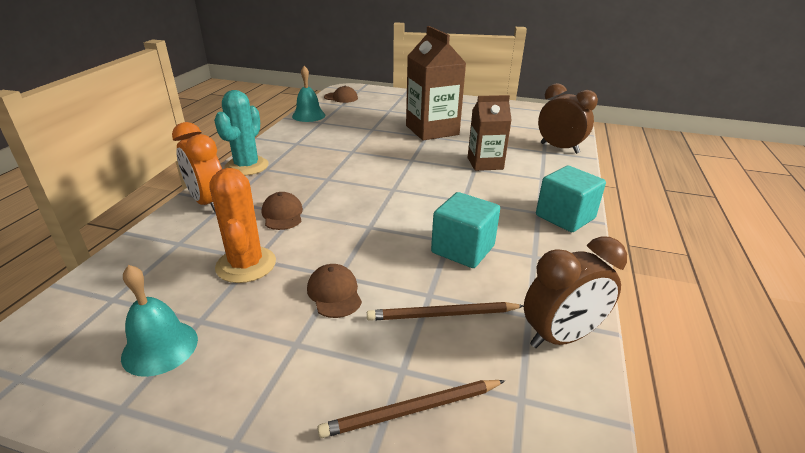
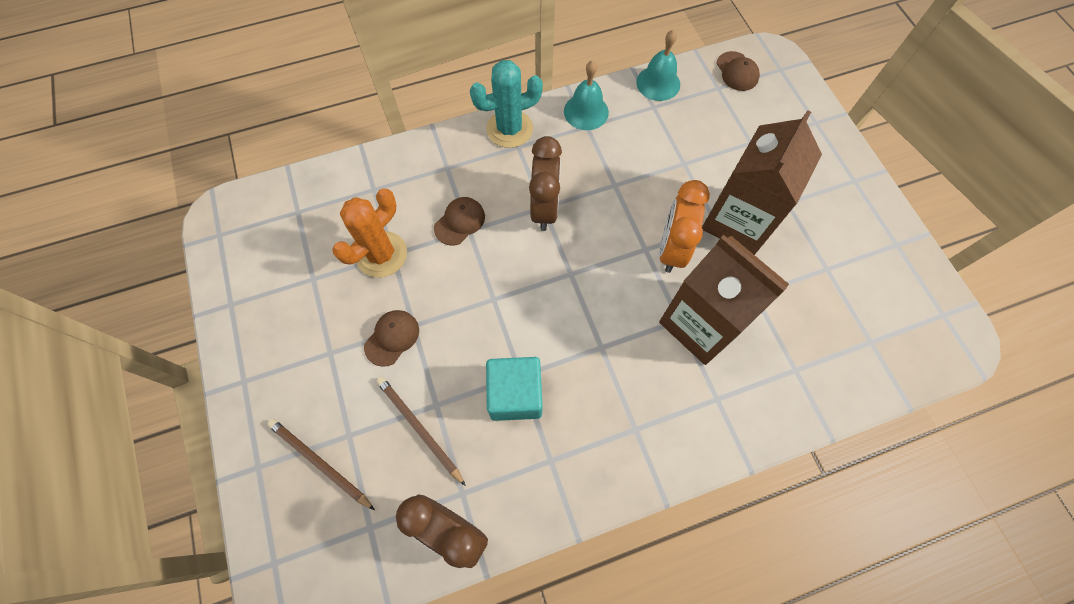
camera: 55 degrees right, 35 degrees up
(160, 347) = (279, 280): turquoise bell -> turquoise bell (586, 111)
(208, 203) = (434, 157): orange clock -> orange clock (672, 249)
(485, 163) = (701, 323): brown carton -> brown carton, size x1.57
(559, 148) = (822, 383): brown clock -> brown clock (544, 208)
(565, 217) = (646, 459): turquoise cube -> none

